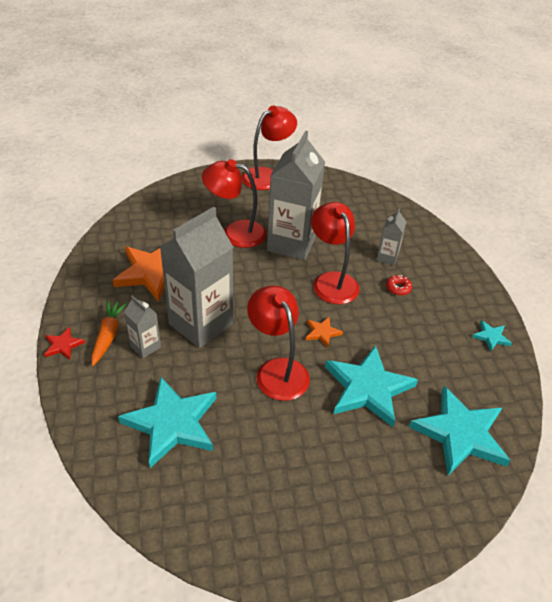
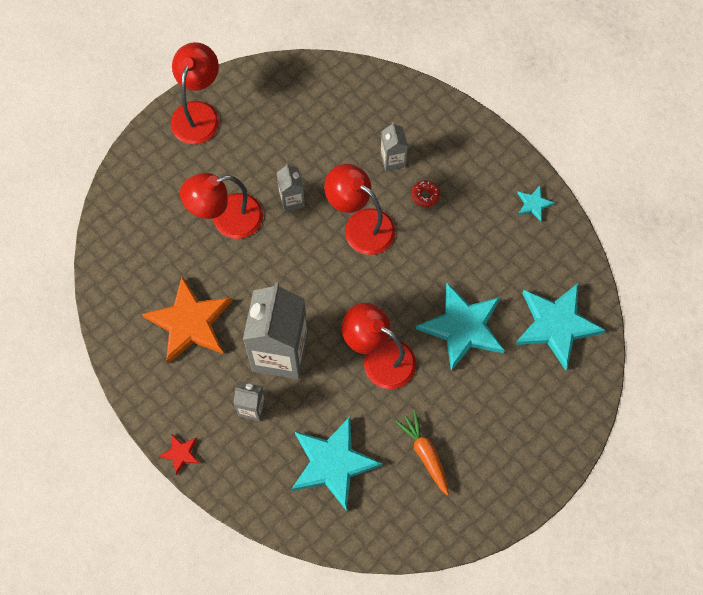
camera: 30 degrees left, 25 degrees up
(108, 335) = (210, 418): orange carrot -> orange carrot (425, 454)
(291, 243) = (292, 200): grey carton -> grey carton, size x0.46
(322, 332) = (390, 293): orange star -> none

